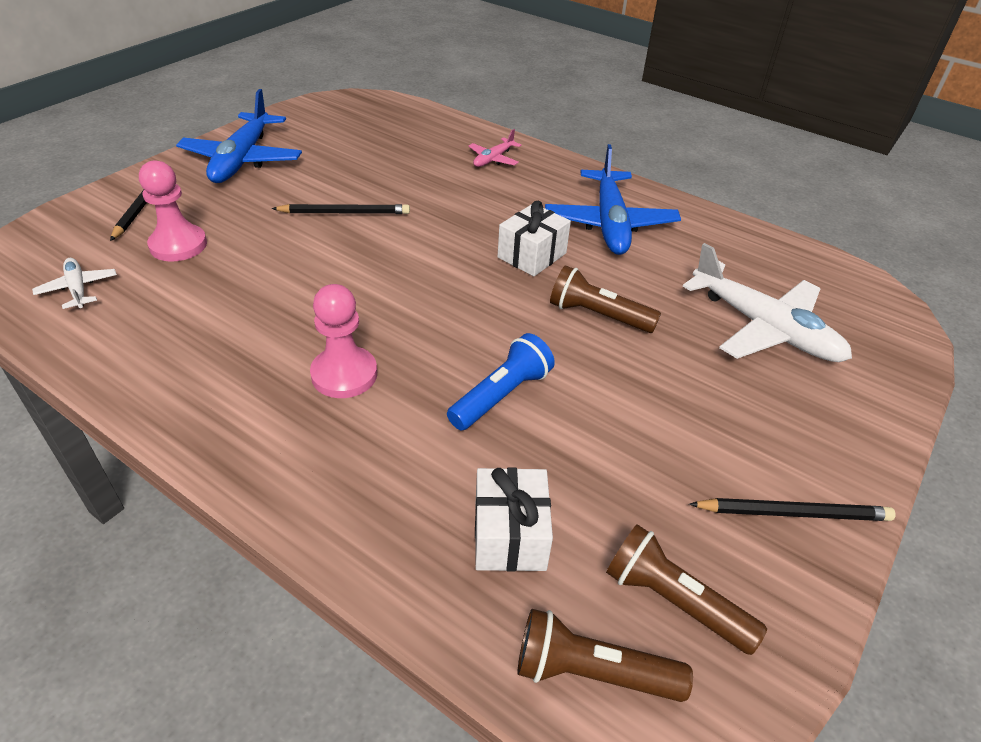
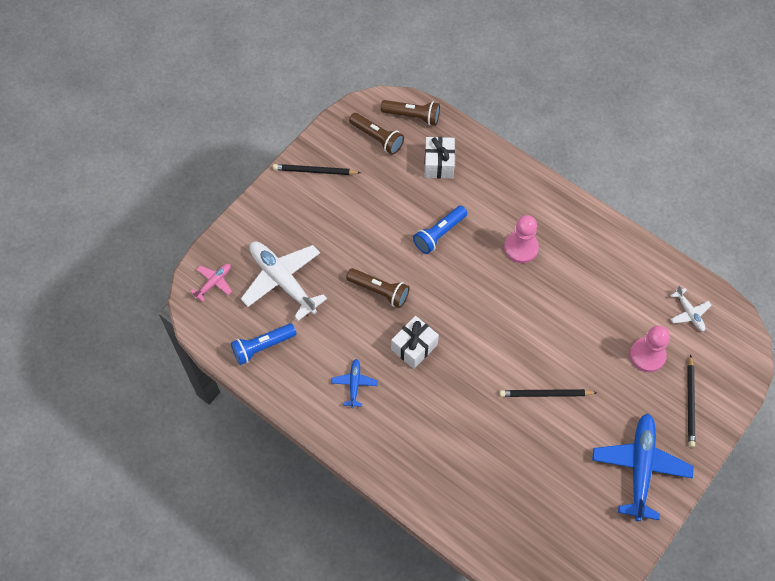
camera: 175 degrees left, 20 degrees up
(493, 159) = (435, 474): pink plane -> pink plane (214, 283)
(609, 223) = (354, 384): blue plane -> blue plane, size x0.49
(753, 257) = (262, 347): none -> blue flashlight

